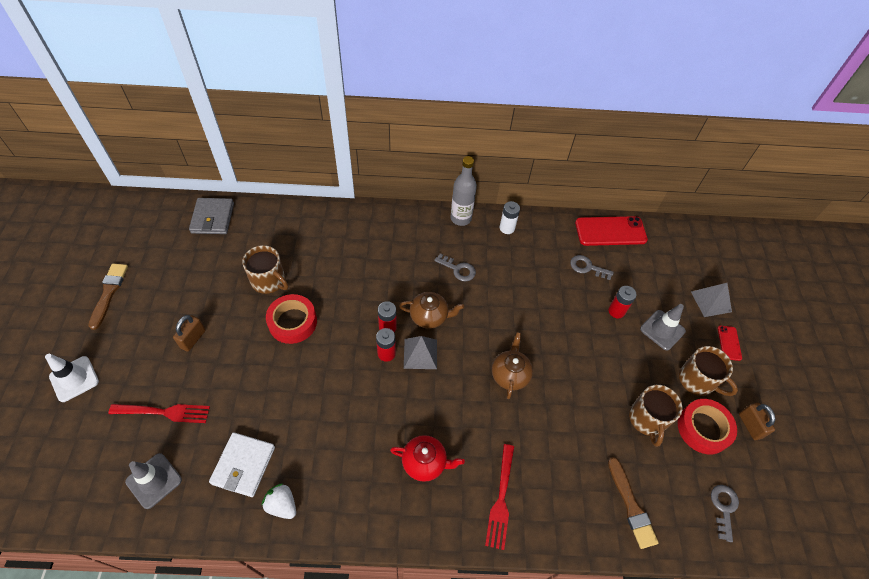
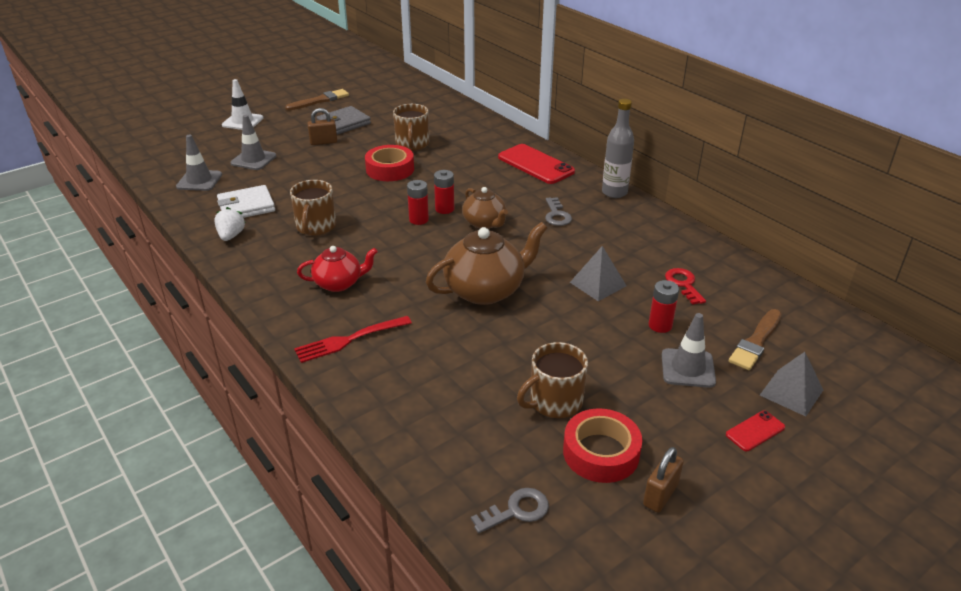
camera: 55 degrees right, 20 degrees down
(163, 412) = (253, 160): red fork -> grey traffic cone
(213, 218) = (433, 101): grey wallet -> grey wallet (343, 123)
(420, 353) = (441, 235): grey pyramid -> grey pyramid (598, 284)
(425, 462) = (339, 283): red teapot -> red teapot turned 75 degrees counterclockwise
(507, 228) = (647, 219): white battery -> none
(510, 374) = (485, 290): brown teapot -> brown teapot, size x1.63
(587, 267) = (683, 284): grey key -> red key
(610, 231) = (757, 280): red phone -> red phone (535, 164)
(631, 506) = (435, 430): brown brush -> brown brush (756, 342)
(697, 380) = (660, 423): brown mug -> brown mug (315, 227)

